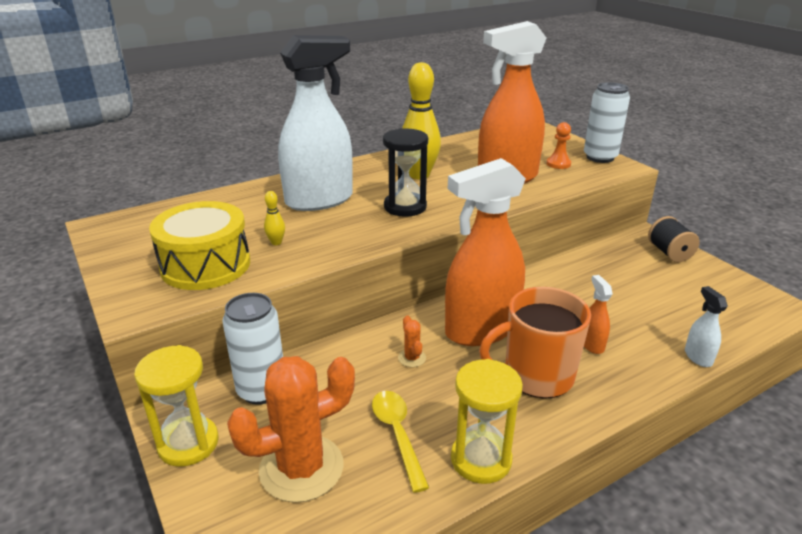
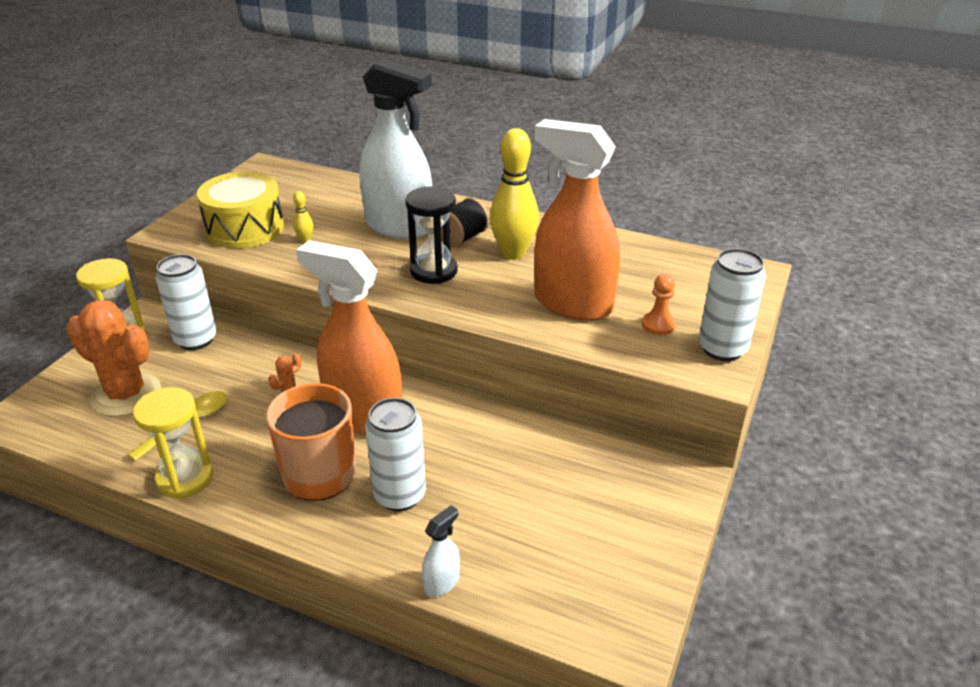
camera: 55 degrees right, 5 degrees up
(592, 344) = (400, 495): orange spray bottle -> white can
(669, 253) = (663, 508): black spool -> black spool (462, 238)

